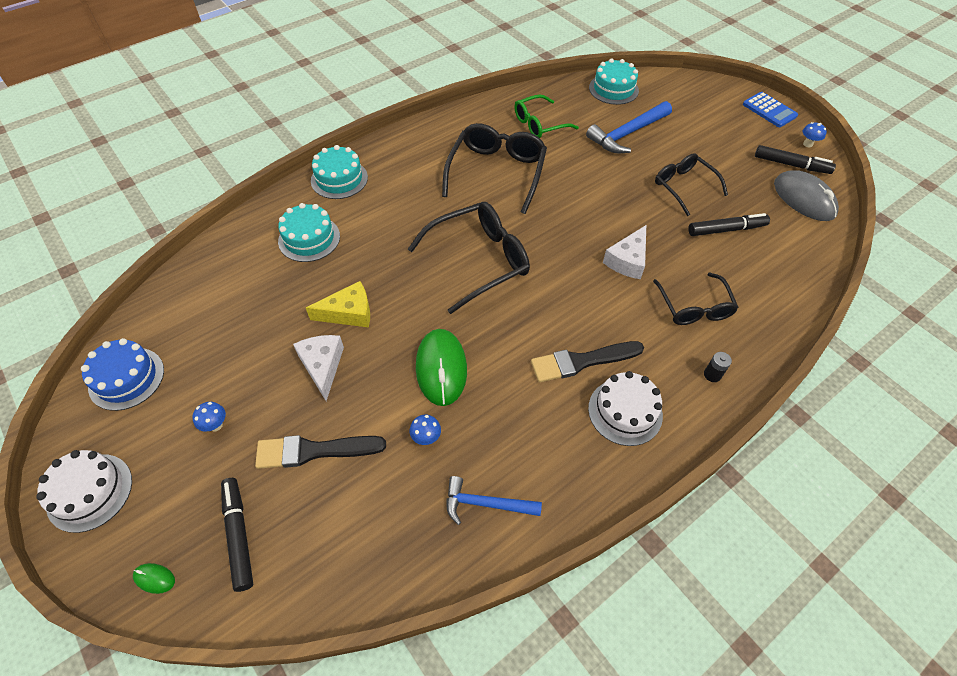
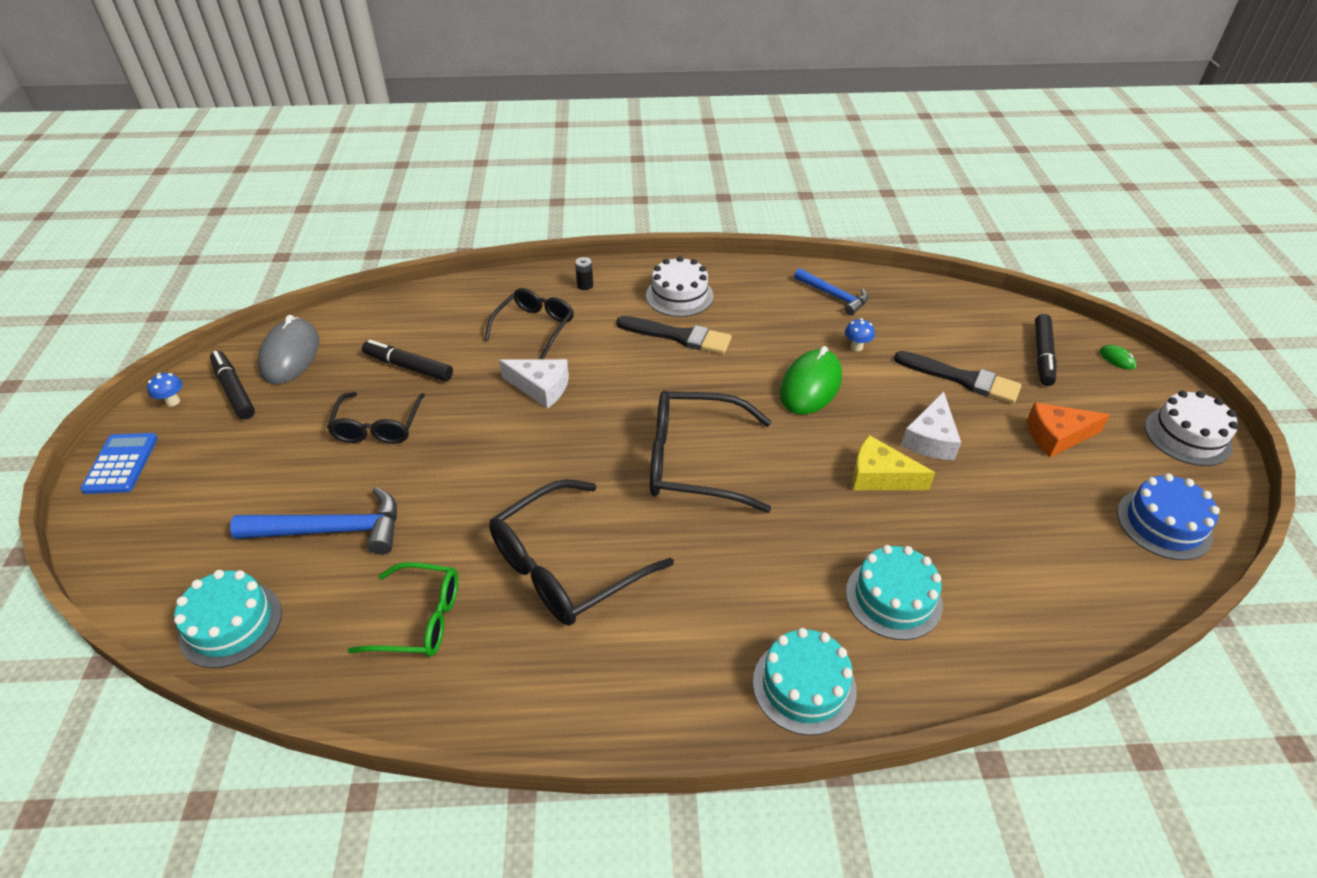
camera: 145 degrees left, 10 degrees down
(216, 425) = (1057, 436): blue mushroom -> orange cheese
(627, 260) = (541, 387): white cheese -> white cheese turned 45 degrees clockwise

